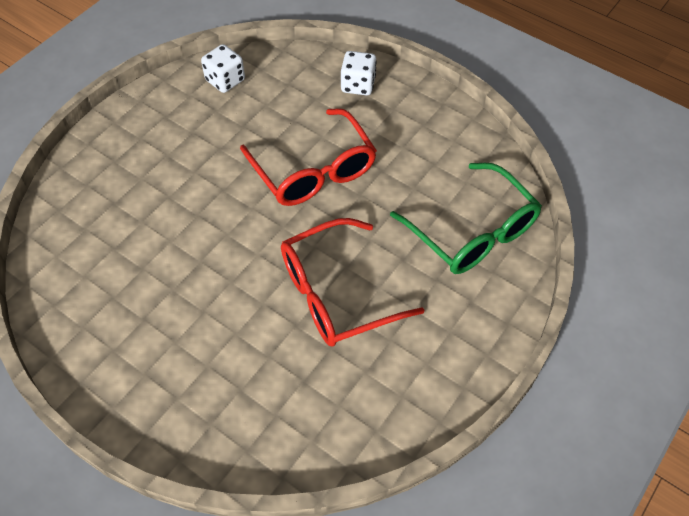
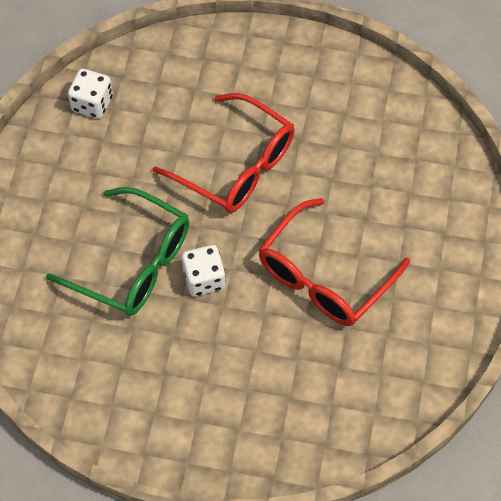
camera: 25 degrees left, 5 degrees up
(358, 85) = (228, 58): white dice -> white dice (204, 279)
(473, 232) = (413, 168): green glasses -> green glasses (134, 263)

